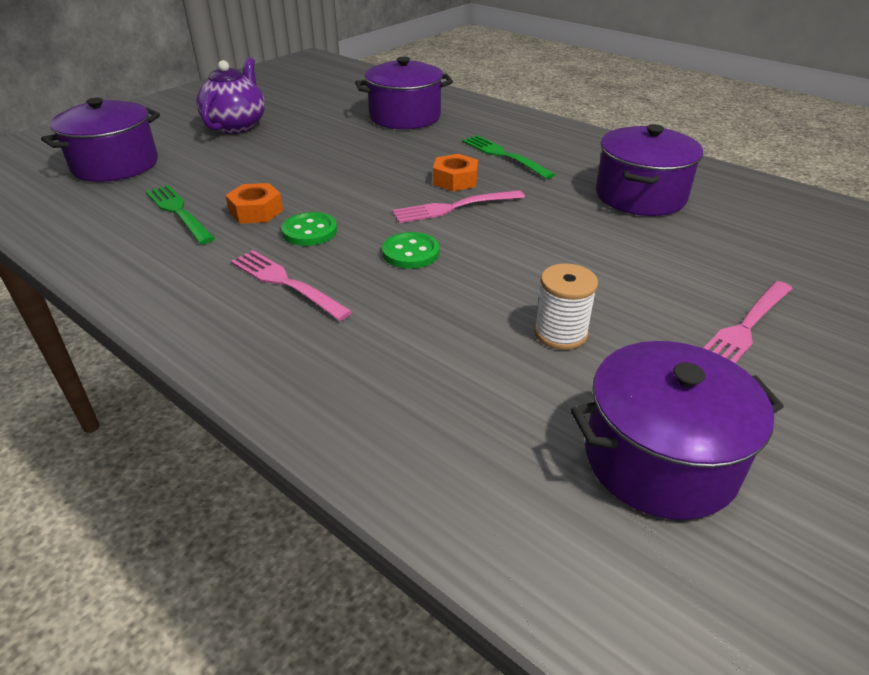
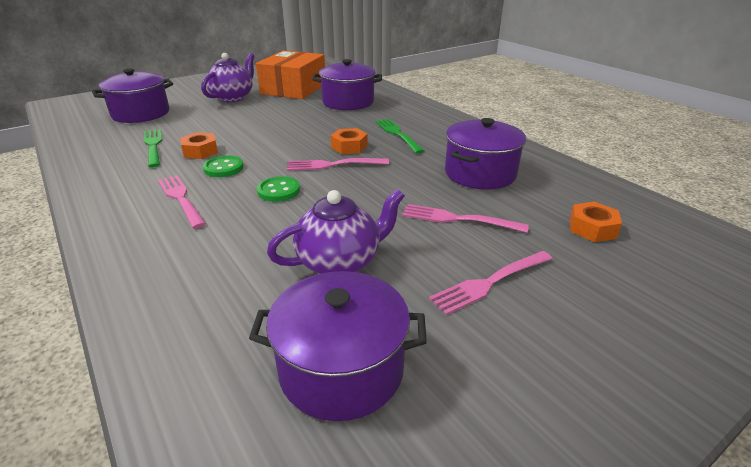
camera: 15 degrees right, 5 degrees down
(314, 104) = (294, 89): none -> orange box
(560, 333) = (340, 262): white spool -> purple teapot
(657, 257) = (458, 219): none -> pink fork
(806, 246) = (592, 228): none -> orange nut

